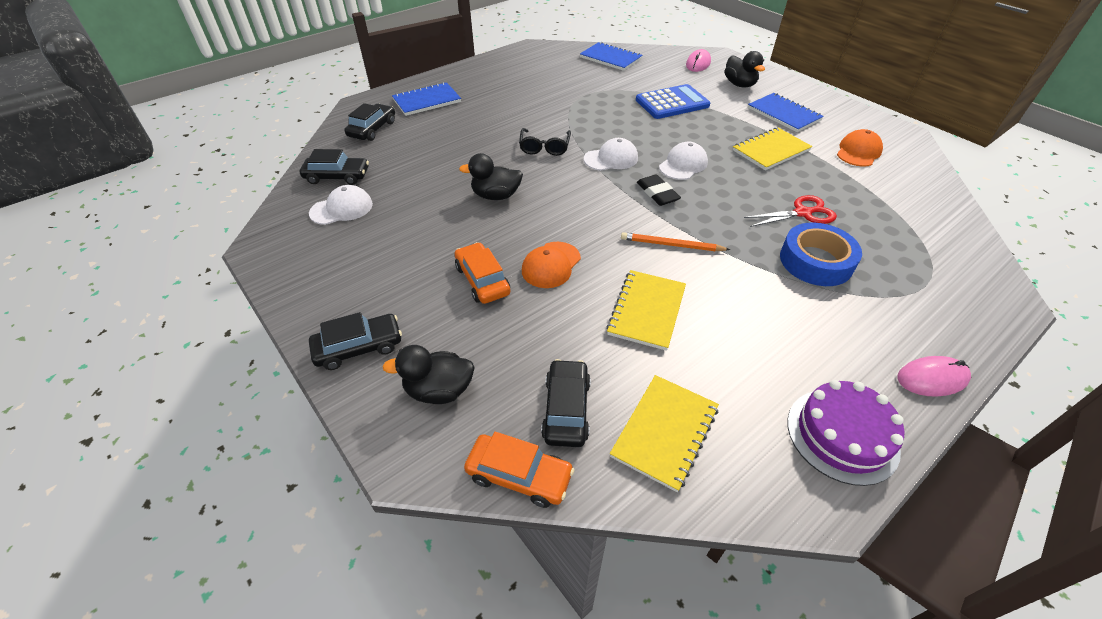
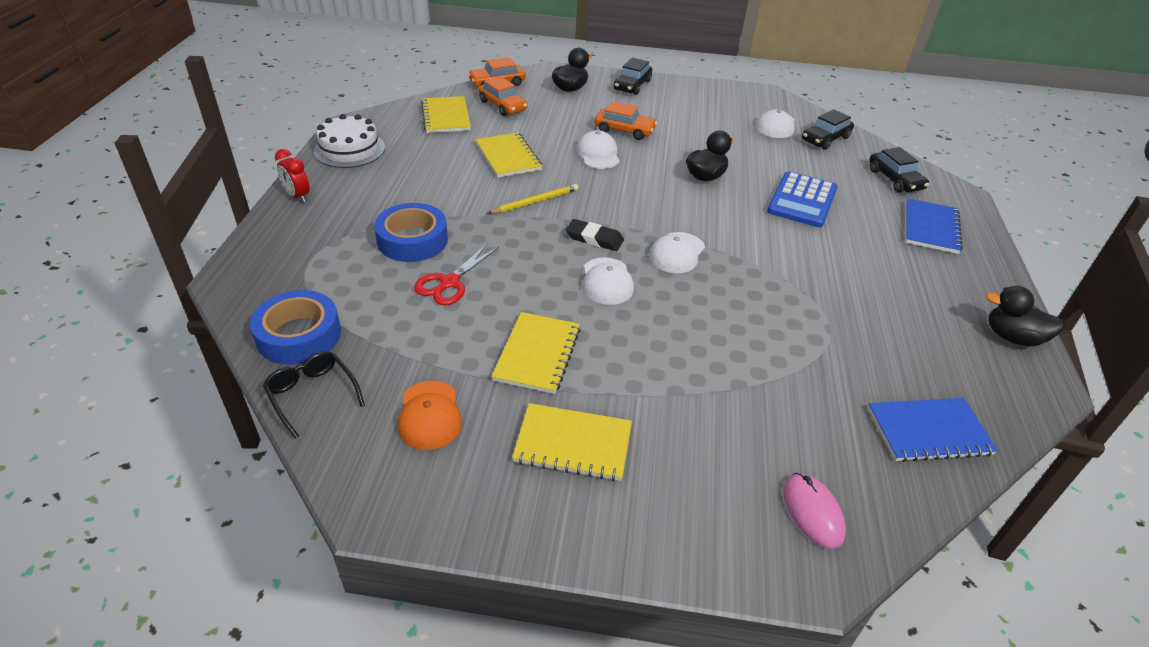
camera: 135 degrees right, 5 degrees down
(544, 147) = (747, 234): black glasses -> black glasses (312, 395)
(551, 265) = (598, 154): orange cap -> white cap
(566, 409) = (502, 105): black car -> orange car
(671, 245) = (535, 201): orange pencil -> yellow pencil
(672, 103) = (726, 375): blue calculator -> blue calculator (802, 200)
(739, 84) = (694, 487): black duck -> black duck (1012, 337)
(784, 114) = (573, 444): blue notebook -> yellow notebook
(842, 435) = (349, 149): purple cake -> white cake
(932, 378) = (297, 196): pink mouse -> red clock
(941, 227) = (299, 335): none -> blue tape

